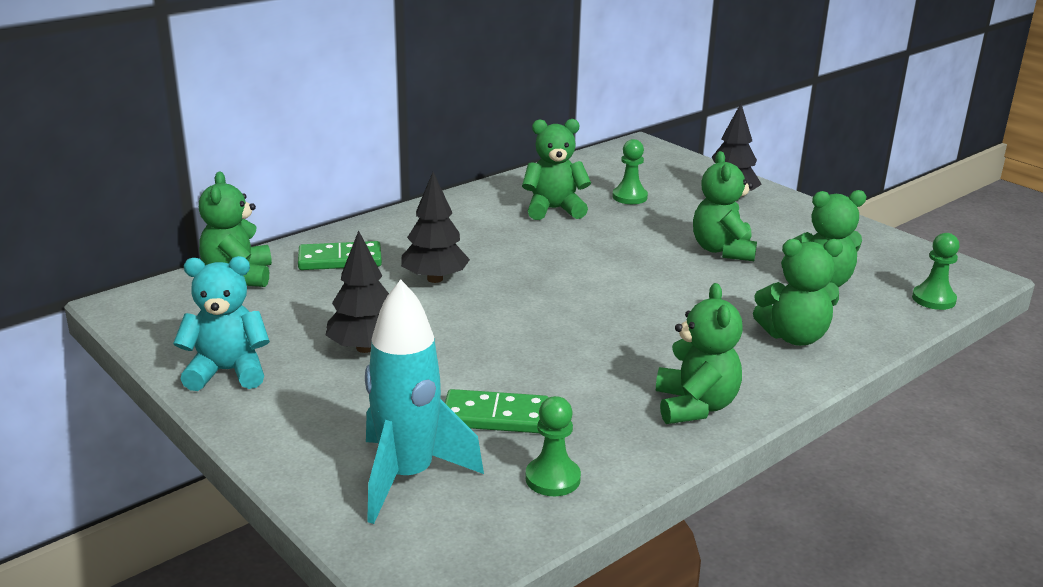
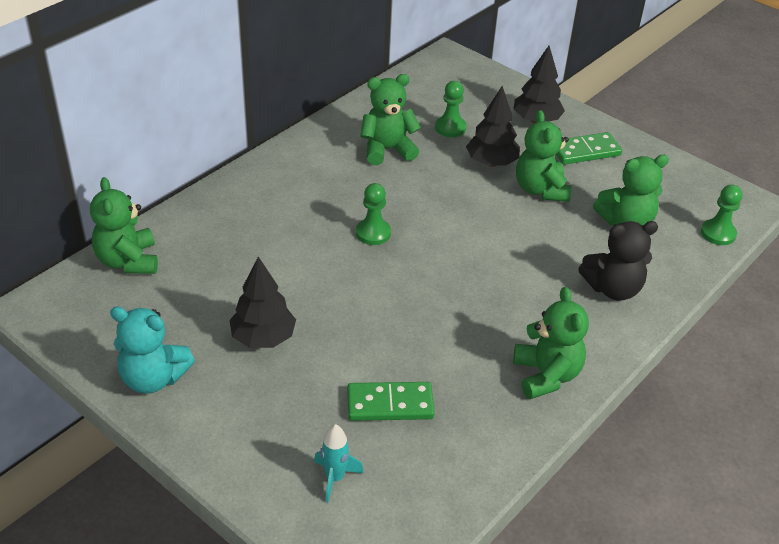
camera: 10 degrees left, 15 degrees up
(227, 372) = (153, 378): turquoise teddy bear -> turquoise teddy bear turned 150 degrees counterclockwise
(340, 260) = (213, 232): green domino -> green domino (585, 151)
(408, 477) = (335, 478): turquoise rocket -> turquoise rocket, size x0.48
(435, 279) = (303, 248): black tree -> black tree (491, 163)
(552, 478) = (449, 466): green pawn -> green pawn (373, 233)
(794, 337) = (613, 288): green teddy bear -> black teddy bear

